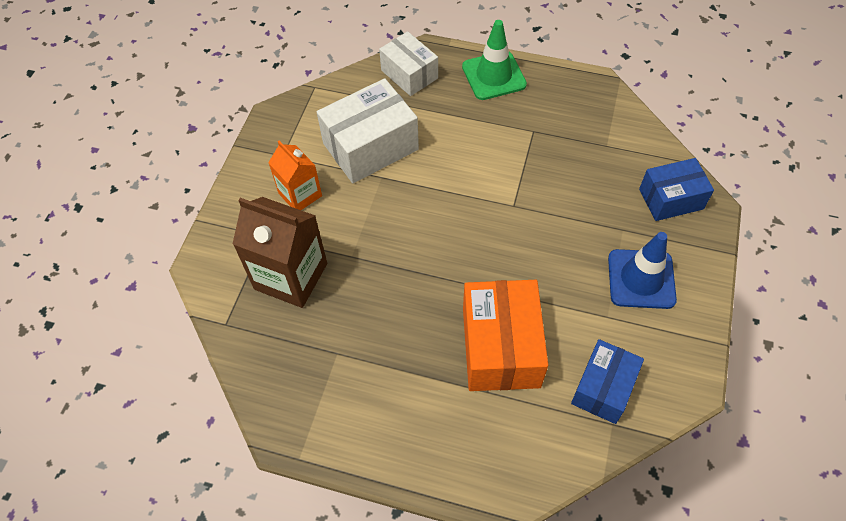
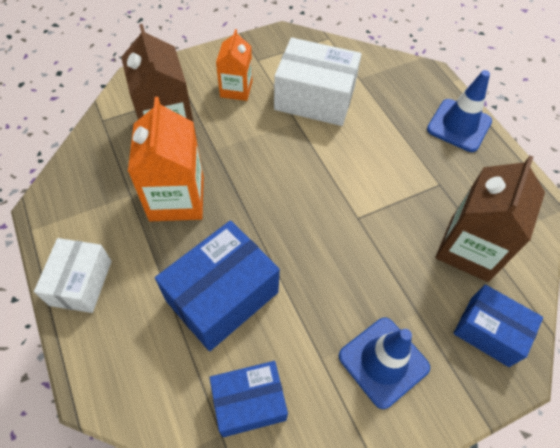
camera: 45 degrees right, 0 degrees up
(375, 319) = (177, 198): none -> orange carton
(409, 74) = (399, 78): white box -> white box (81, 283)
(494, 76) = (459, 125): green traffic cone -> blue traffic cone
(500, 347) = (222, 296): orange box -> blue box
(601, 158) = (469, 248): none -> brown carton

